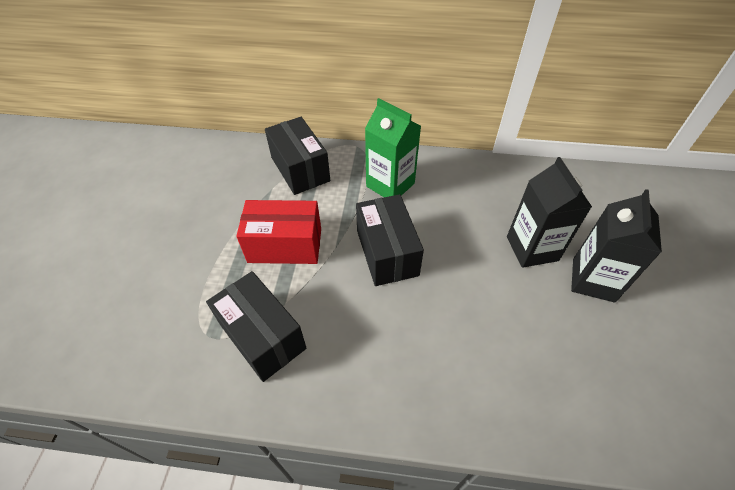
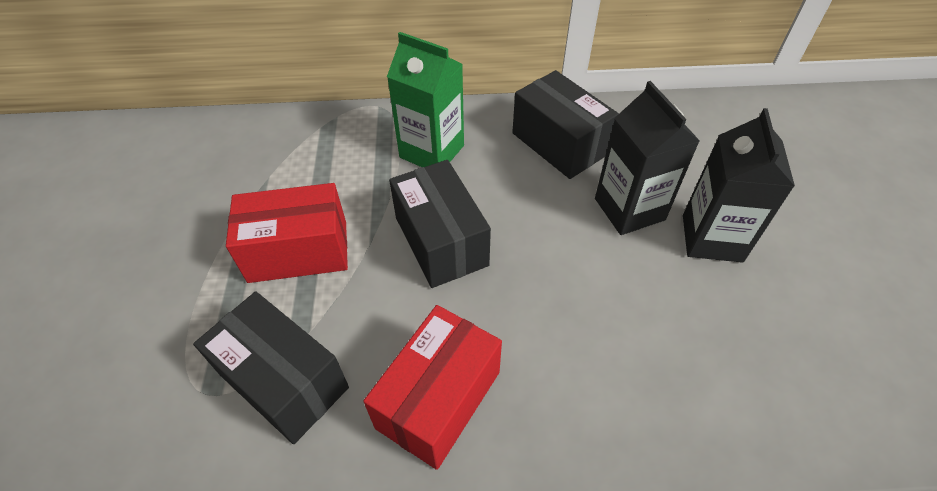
camera: 10 degrees left, 0 degrees up
(300, 169) = (305, 146): black box -> black box (559, 143)
(368, 368) = (438, 399): none -> red box

